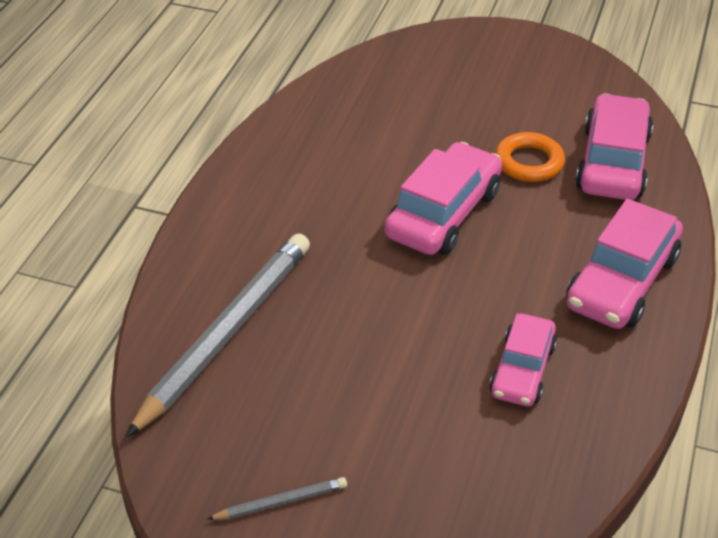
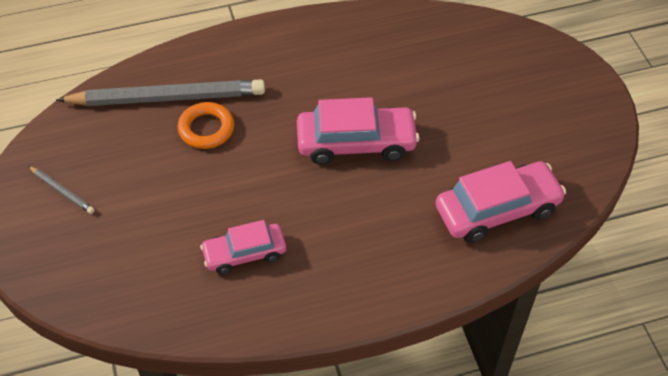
camera: 55 degrees right, 10 degrees up
(529, 162) = (451, 162): orange ring -> orange ring (206, 129)
(621, 281) = (371, 270): pink car -> none

